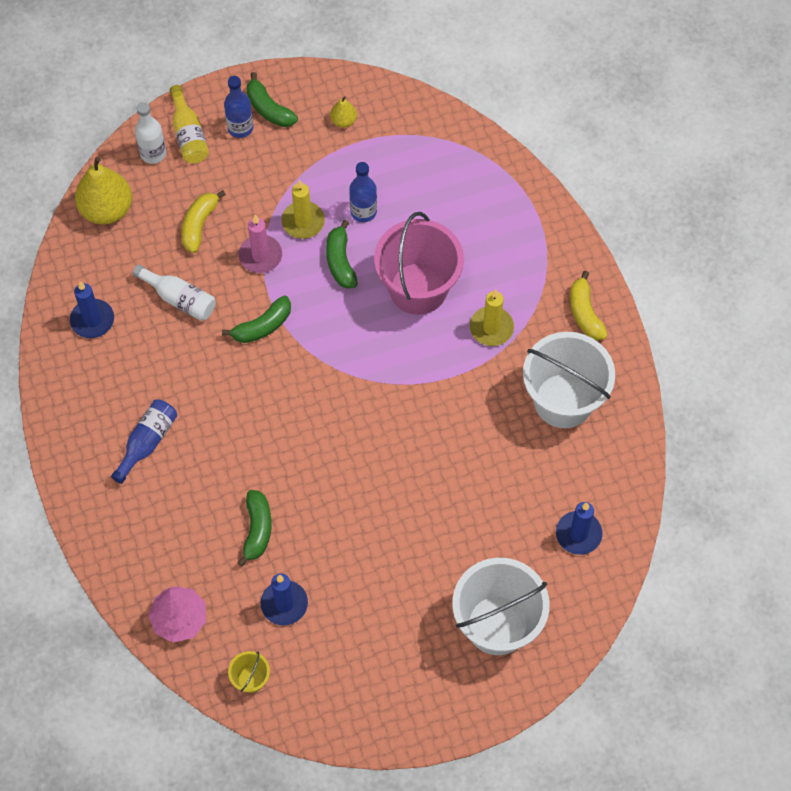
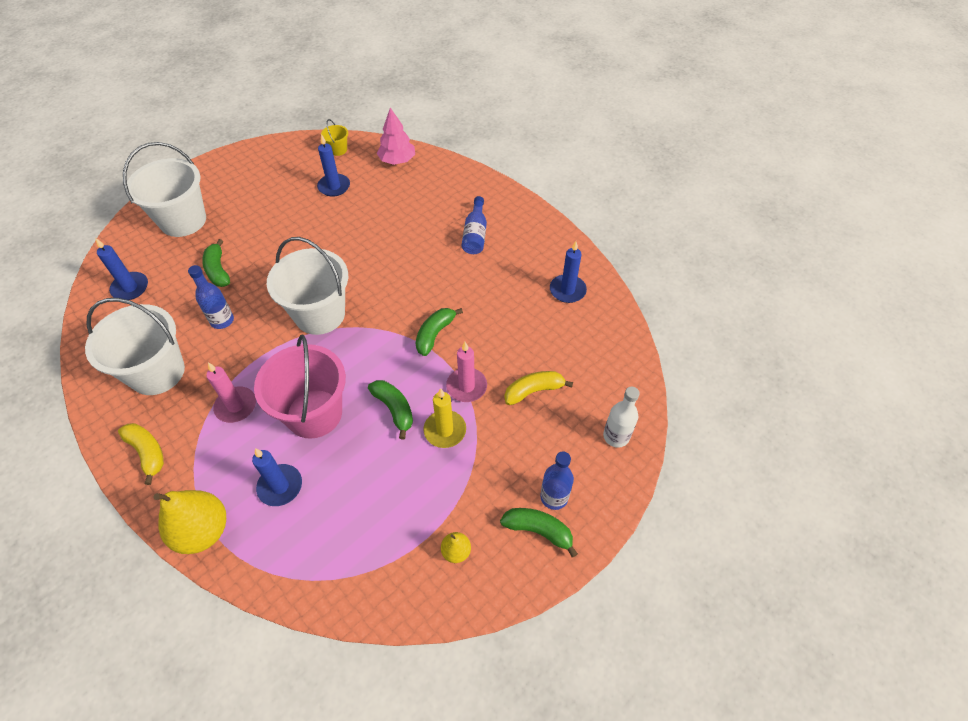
camera: 155 degrees right, 10 degrees down
(107, 209) = (618, 372): yellow pear -> yellow pear (203, 531)
(179, 299) = (512, 329): white bottle -> none
(189, 134) = (597, 468): yellow bottle -> none
(199, 225) = (534, 391): yellow banana -> yellow banana turned 105 degrees counterclockwise
(257, 530) = (371, 215): green banana -> green banana (218, 270)
(363, 211) = (393, 463): blue bottle -> blue bottle (222, 320)
(373, 403) = (320, 314): none -> white bucket
(471, 231) = (280, 486): none -> blue candle
(491, 328) = (236, 406): yellow candle -> pink candle

